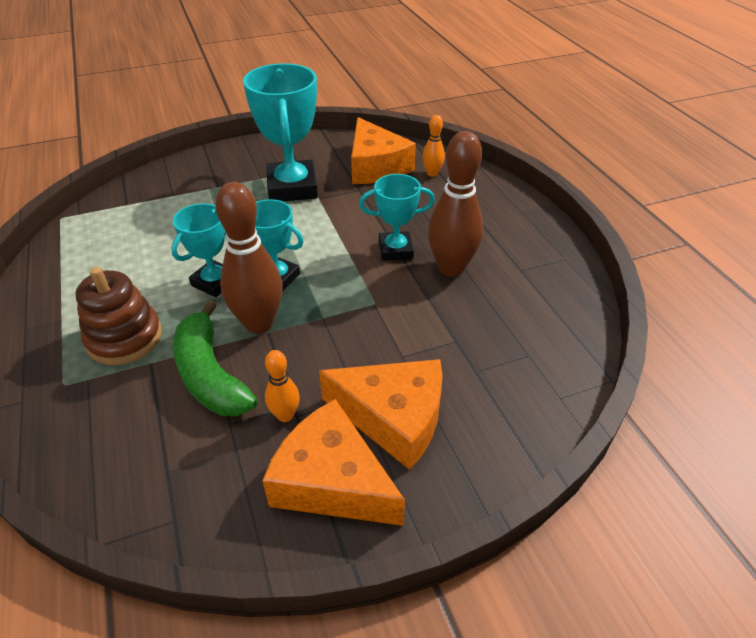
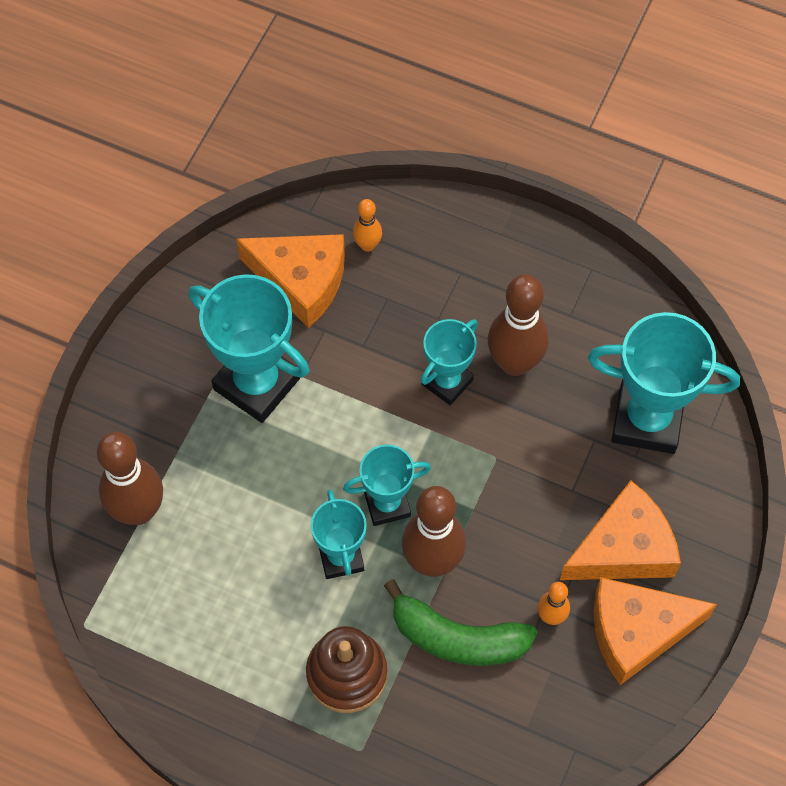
camera: 45 degrees left, 20 degrees up
(159, 195) = (138, 511): none -> brown bowling pin
(510, 357) = (647, 420): none -> turquoise trophy

